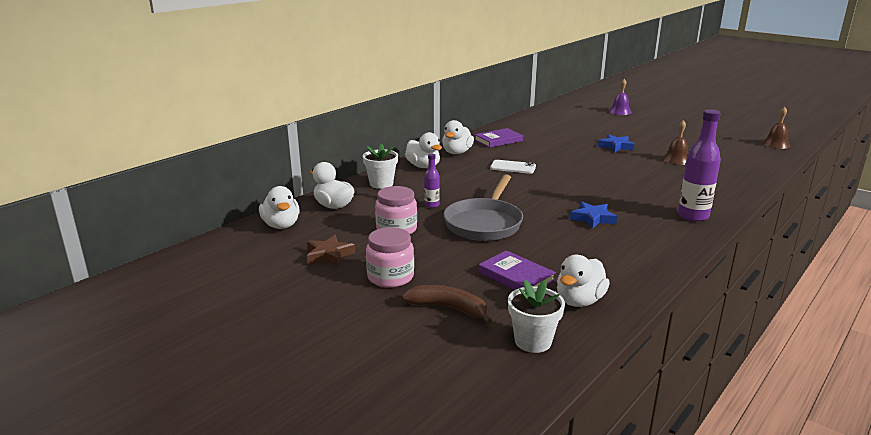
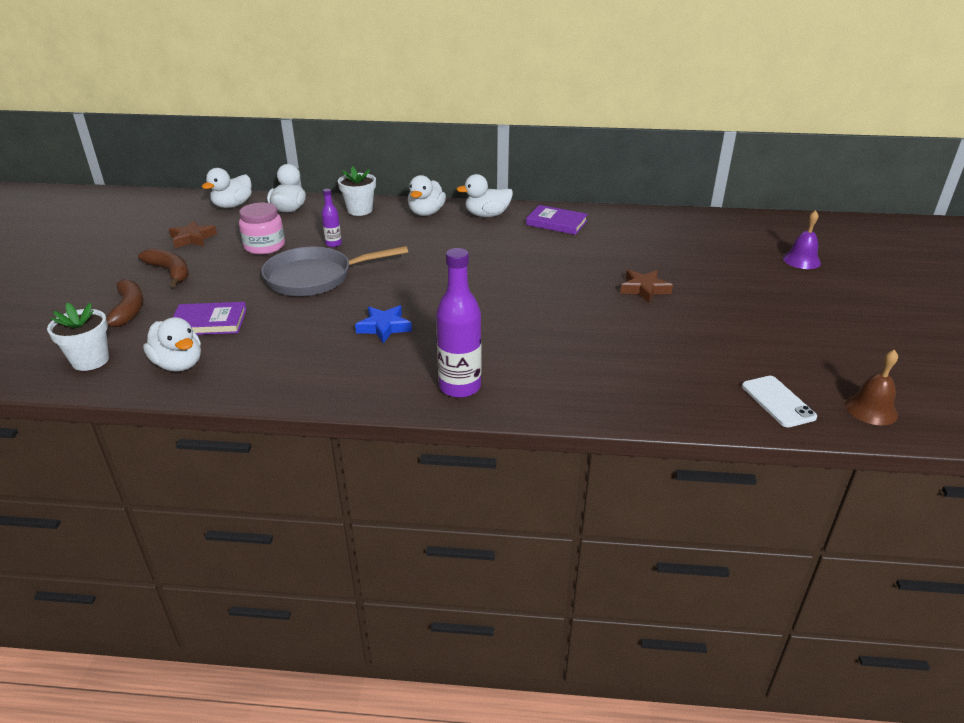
camera: 55 degrees right, 10 degrees up
(390, 277) = (170, 272): pink jar -> brown banana
(513, 167) = (482, 251): white phone -> white phone (778, 401)
(516, 276) = (209, 322): purple book -> purple book turned 75 degrees clockwise
(579, 301) = (179, 364): white duck -> white duck turned 135 degrees counterclockwise
(616, 146) = (644, 289): blue star -> brown star
(676, 160) = (656, 339): brown bell -> none

